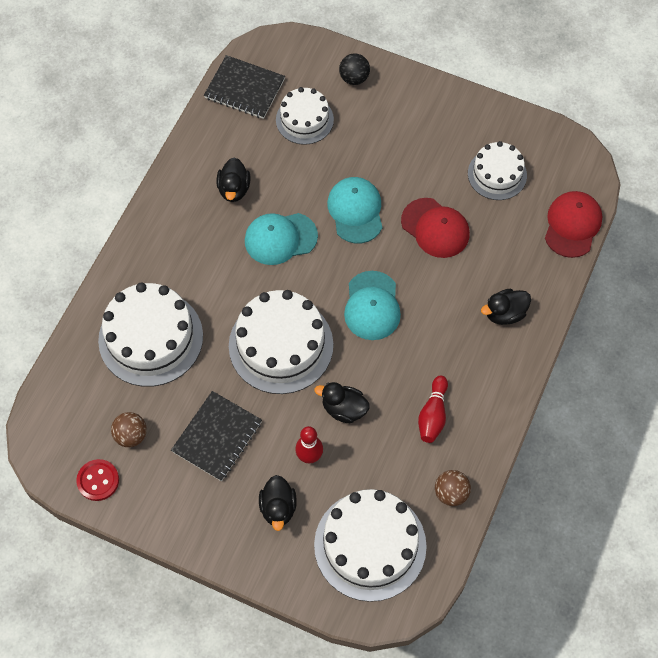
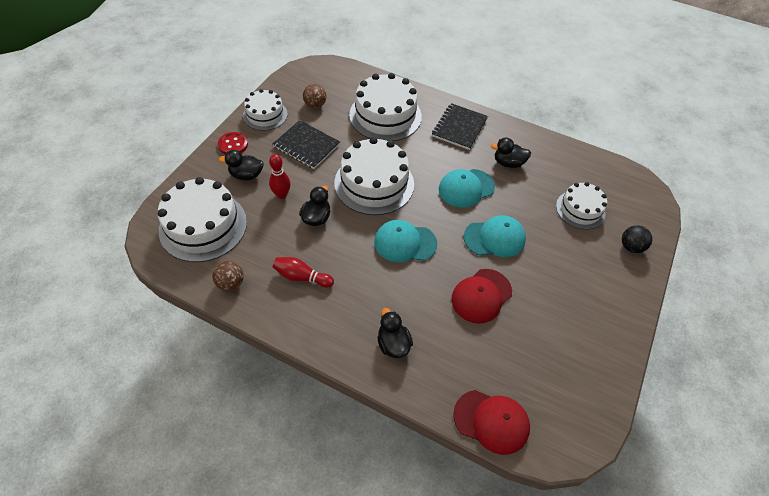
camera: 90 degrees right, 10 degrees down
(98, 480) = (287, 90): red button -> red button (233, 145)
(244, 88) = (602, 173): black notebook -> black notebook (459, 128)
(280, 238) = (466, 188): turquoise cap -> turquoise cap turned 105 degrees counterclockwise
(497, 174) = (545, 355): white cake -> white cake (265, 115)

